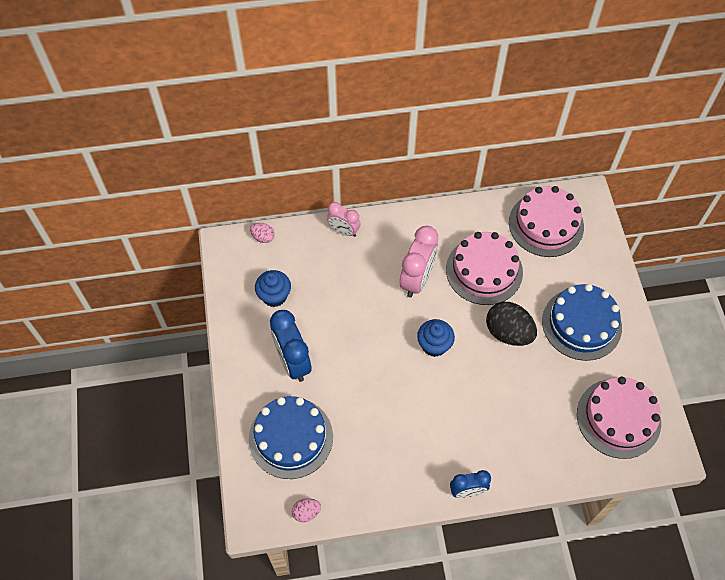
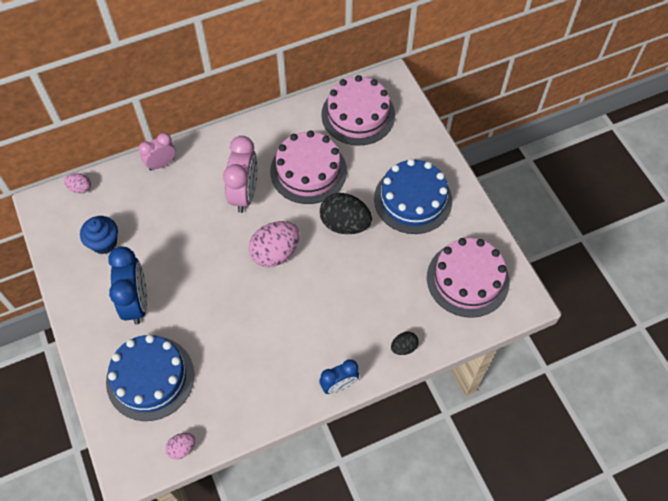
camera: 15 degrees left, 0 degrees up
(293, 361) = (137, 302): blue clock -> blue clock turned 150 degrees counterclockwise
(344, 231) = (161, 164): pink clock -> pink clock turned 135 degrees clockwise
(434, 345) = (275, 253): blue cupcake -> pink egg
(539, 470) = (403, 347): none -> black egg

